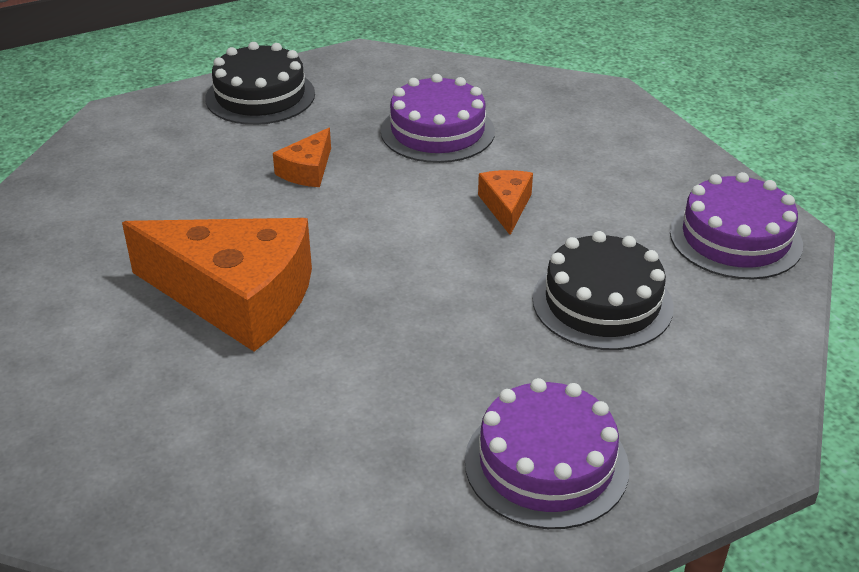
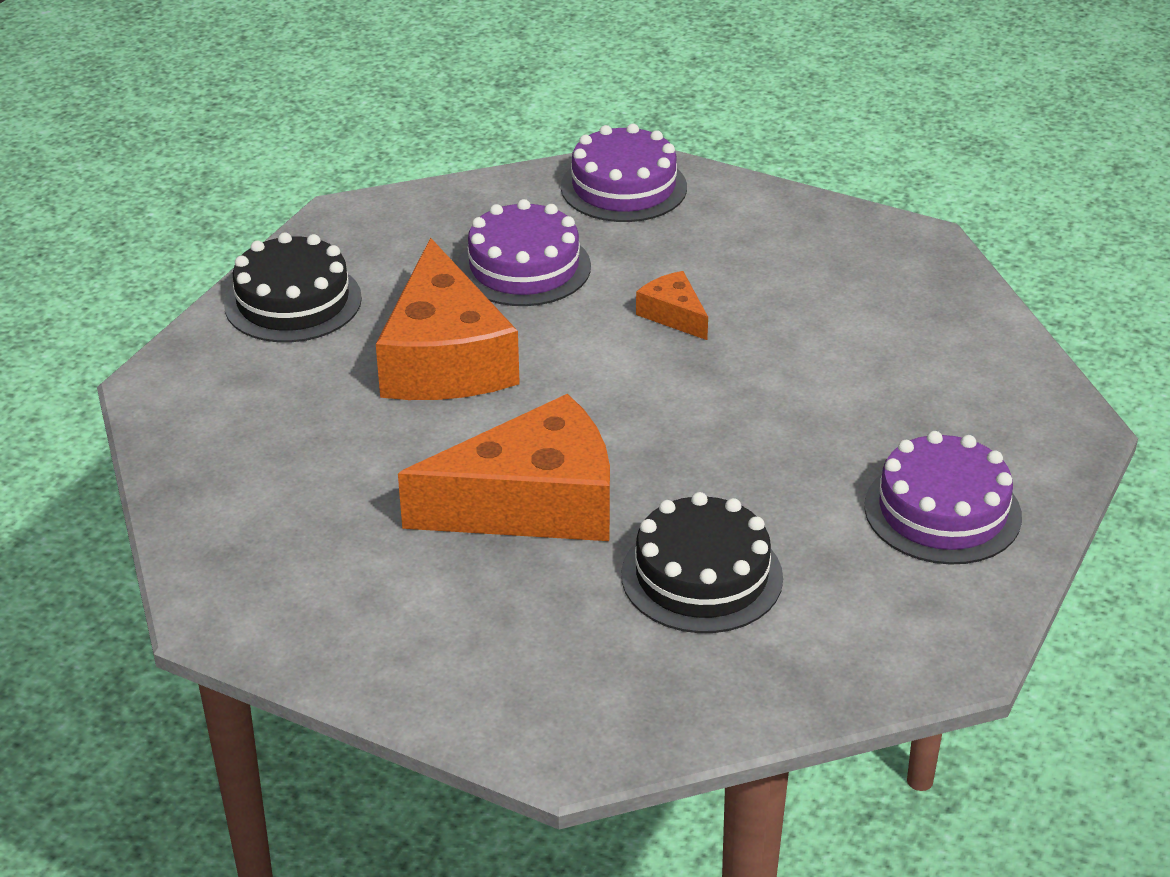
camera: 35 degrees left, 0 degrees up
(307, 170) = (445, 358): orange cheese -> orange cheese, size x2.23
(602, 303) = (847, 365): black cake -> black cake (702, 576)
(735, 238) = (893, 263): purple cake -> purple cake (623, 187)

